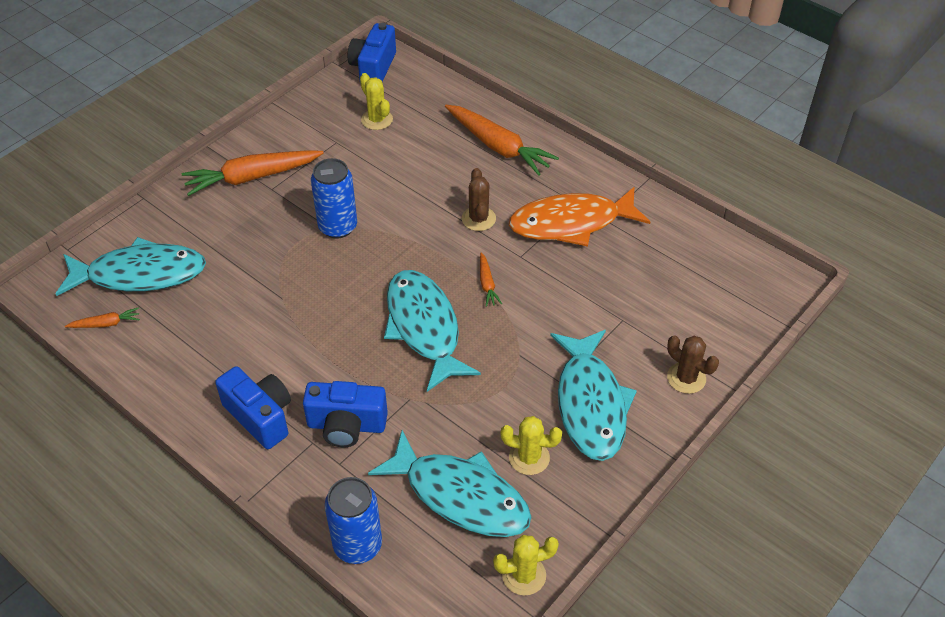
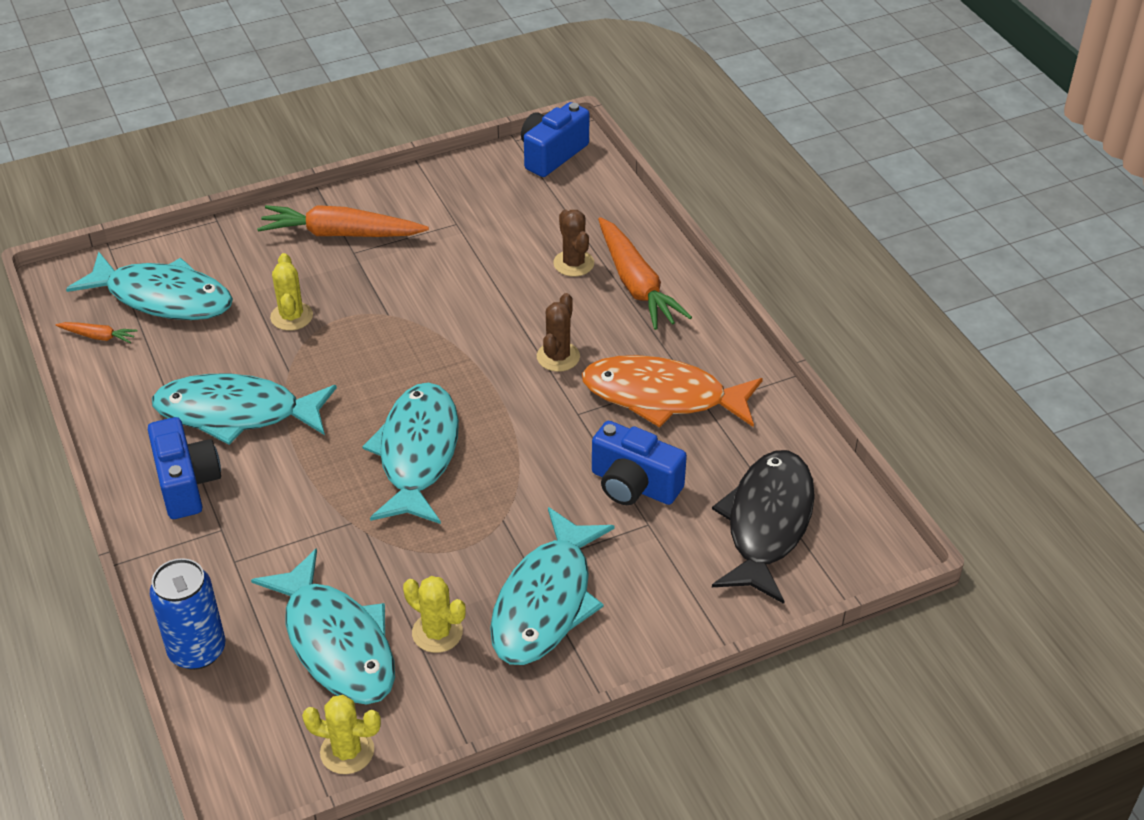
camera: 25 degrees right, 5 degrees down
(263, 346) = (236, 413): none -> turquoise fish
(338, 227) = (396, 315): blue can -> none
(346, 426) = (267, 525): blue camera -> blue camera (634, 485)
(377, 120) = (517, 212): yellow cactus -> yellow cactus (291, 316)
(487, 284) = (519, 431): orange carrot -> none
(686, 378) = (678, 615): brown cactus -> brown cactus (573, 263)
(701, 290) = (767, 523): none -> black fish

